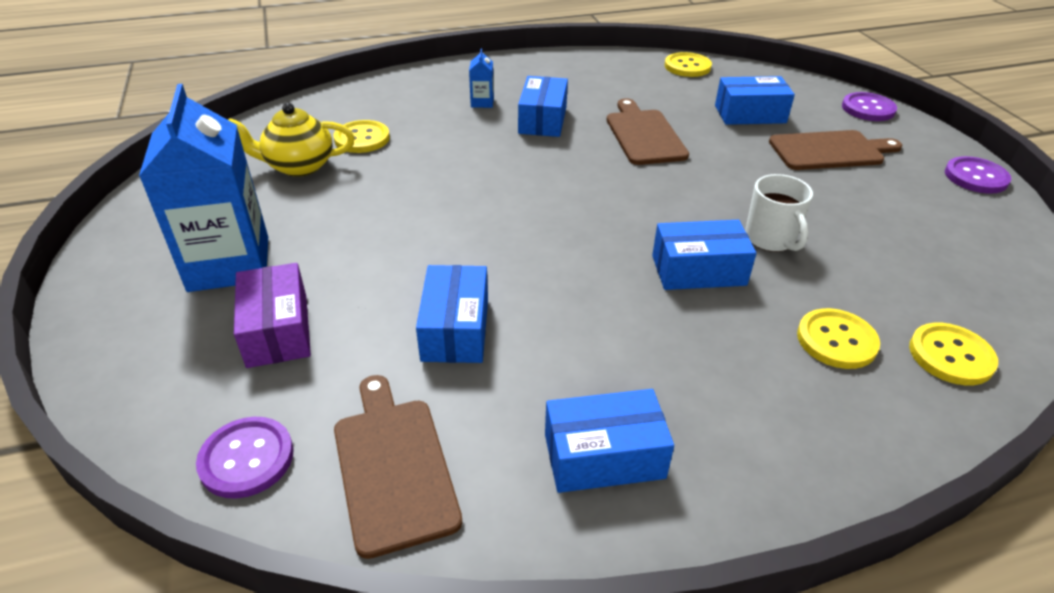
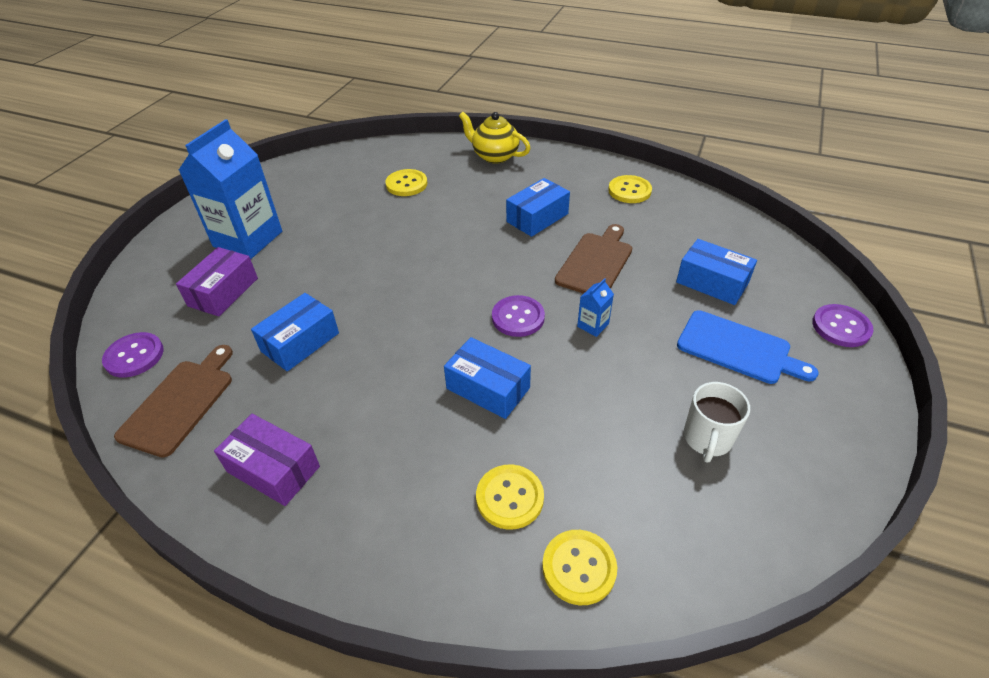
camera: 40 degrees right, 5 degrees up
(299, 166) = (350, 189): yellow teapot -> yellow teapot (494, 156)
(482, 102) = (514, 186): blue carton -> blue carton (593, 325)
(604, 456) = (273, 469): blue box -> purple box
(687, 66) = (718, 216): yellow button -> yellow button (629, 191)
(770, 239) = (574, 395): white mug -> white mug (707, 439)
(829, 151) = (738, 348): brown cutting board -> blue cutting board
(976, 177) = (854, 445): purple button -> purple button (518, 317)

